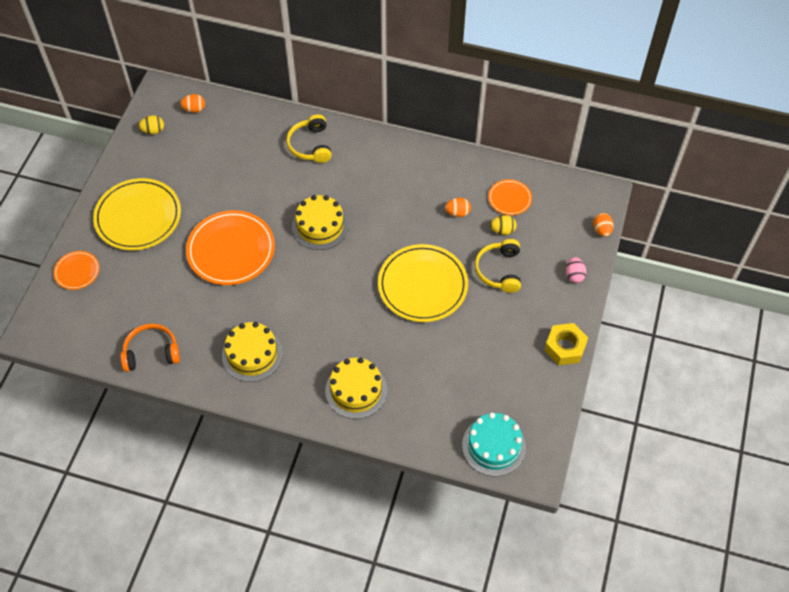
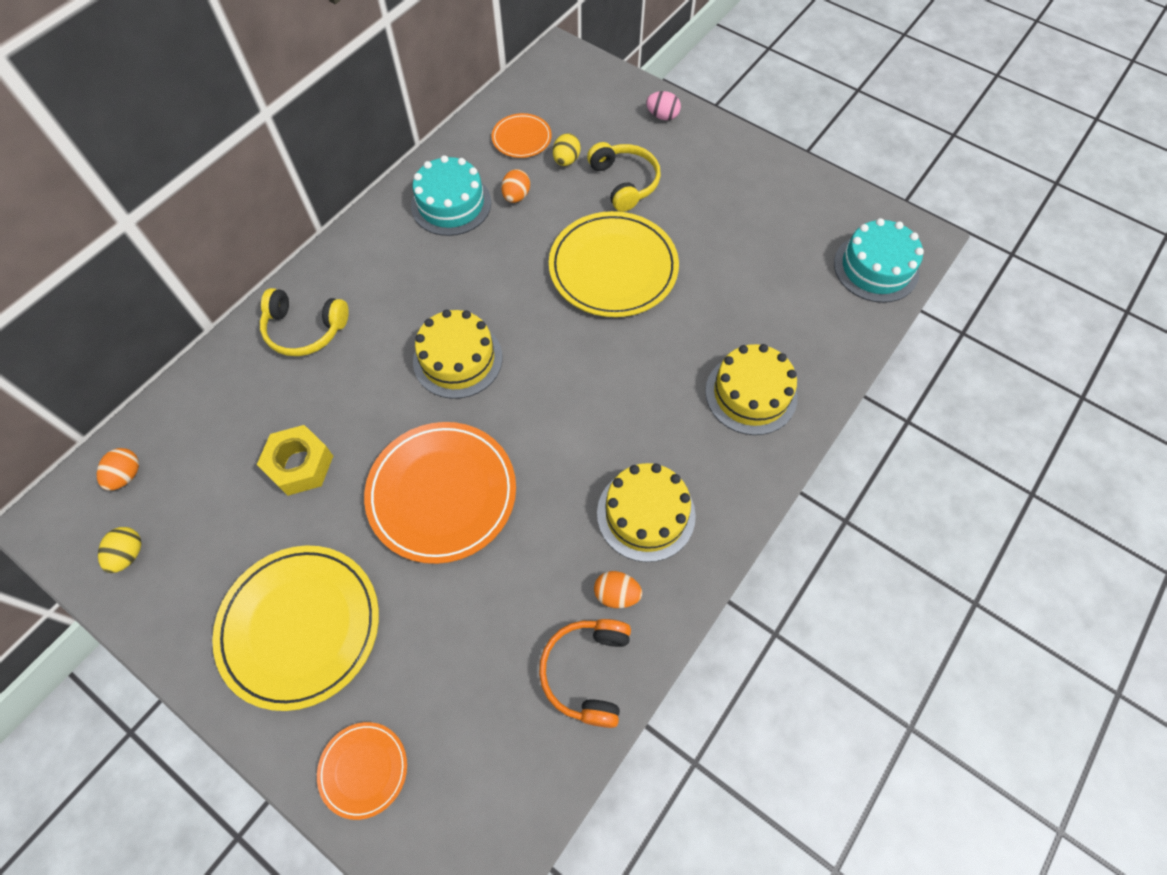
camera: 70 degrees left, 5 degrees up
(434, 180) = (451, 204): none -> turquoise cake
(499, 270) = (624, 182): yellow headphones -> yellow headphones turned 135 degrees counterclockwise
(565, 347) = (759, 157): yellow nut -> yellow nut (300, 465)
(601, 230) = (610, 72): orange egg -> orange egg (616, 594)

